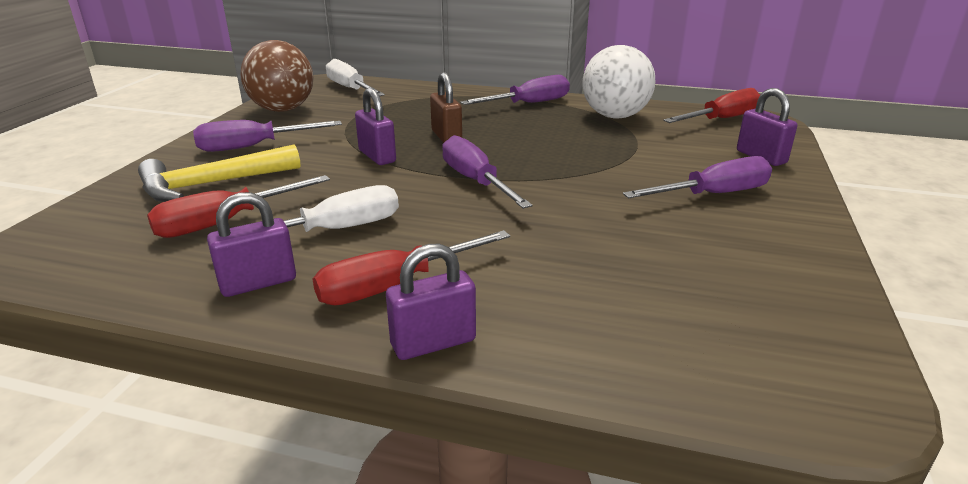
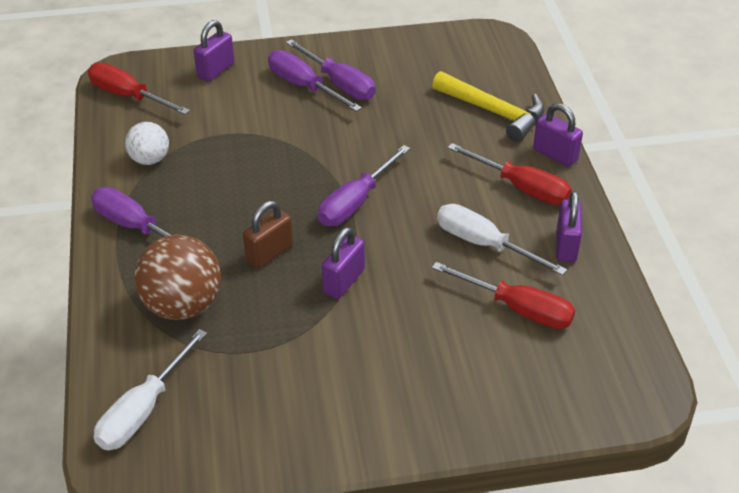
camera: 115 degrees left, 15 degrees up
(211, 184) = (470, 361): yellow hammer -> yellow hammer (494, 112)
(253, 147) = (377, 386): purple screwdriver -> purple screwdriver (339, 83)
(258, 283) = (566, 245): purple padlock -> purple padlock turned 60 degrees clockwise
(282, 109) = (257, 433): brown ball -> brown ball (183, 305)
(614, 116) = (150, 159): white ball -> white ball, size x0.58

